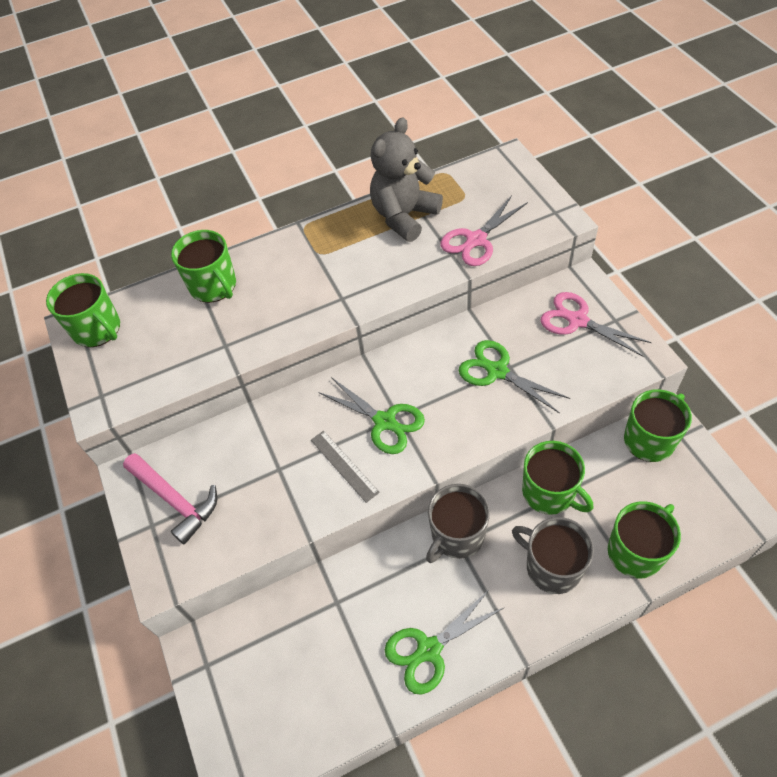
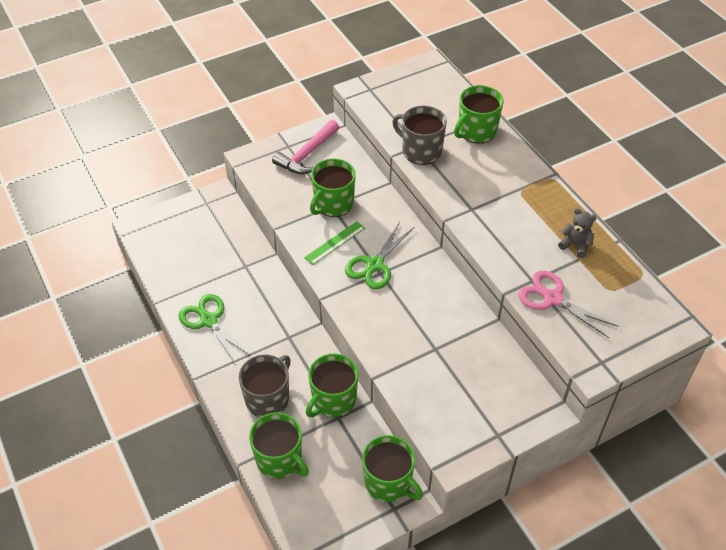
camera: 80 degrees right, 5 degrees down
(97, 329) = (428, 76): green mug -> green mug (333, 204)
(344, 466) = (335, 243): grey ruler -> green ruler
(404, 216) = (575, 245): grey teddy bear -> grey teddy bear, size x0.49
(457, 535) = (295, 336): grey mug -> grey mug (420, 151)
(497, 371) = (429, 339): green scissors -> none
(577, 321) = (493, 403): pink scissors -> none

